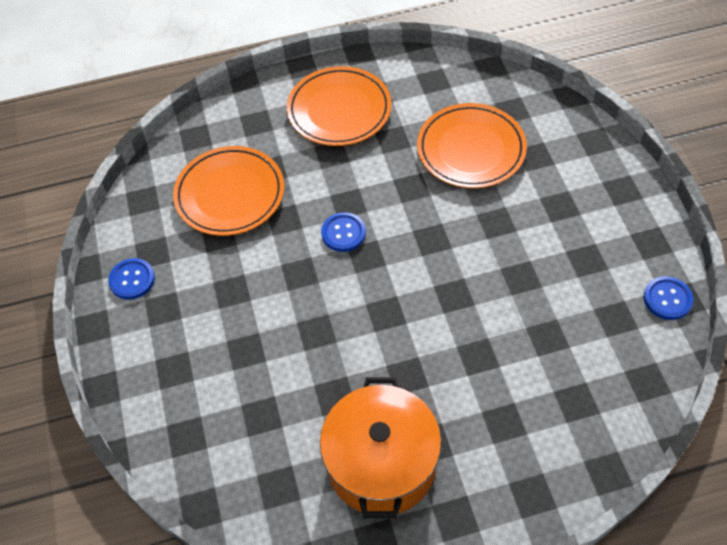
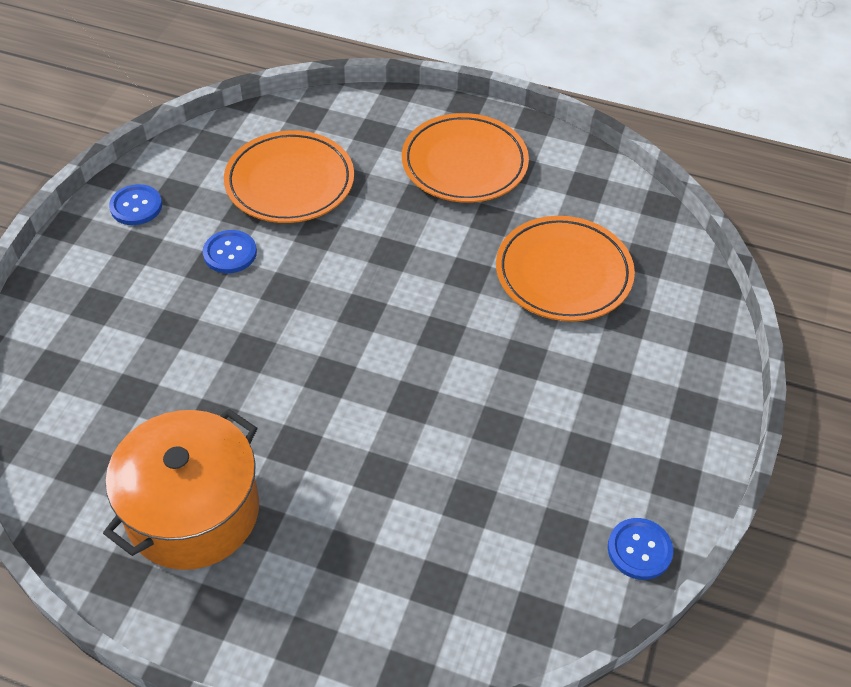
camera: 30 degrees right, 5 degrees down
(343, 233) = (360, 278): blue button -> blue button (230, 253)

